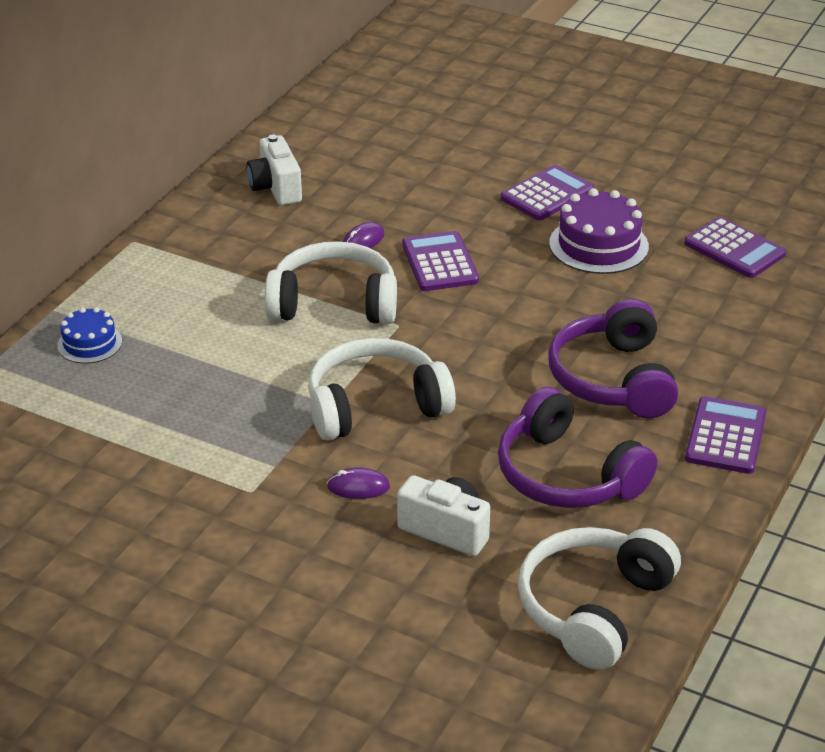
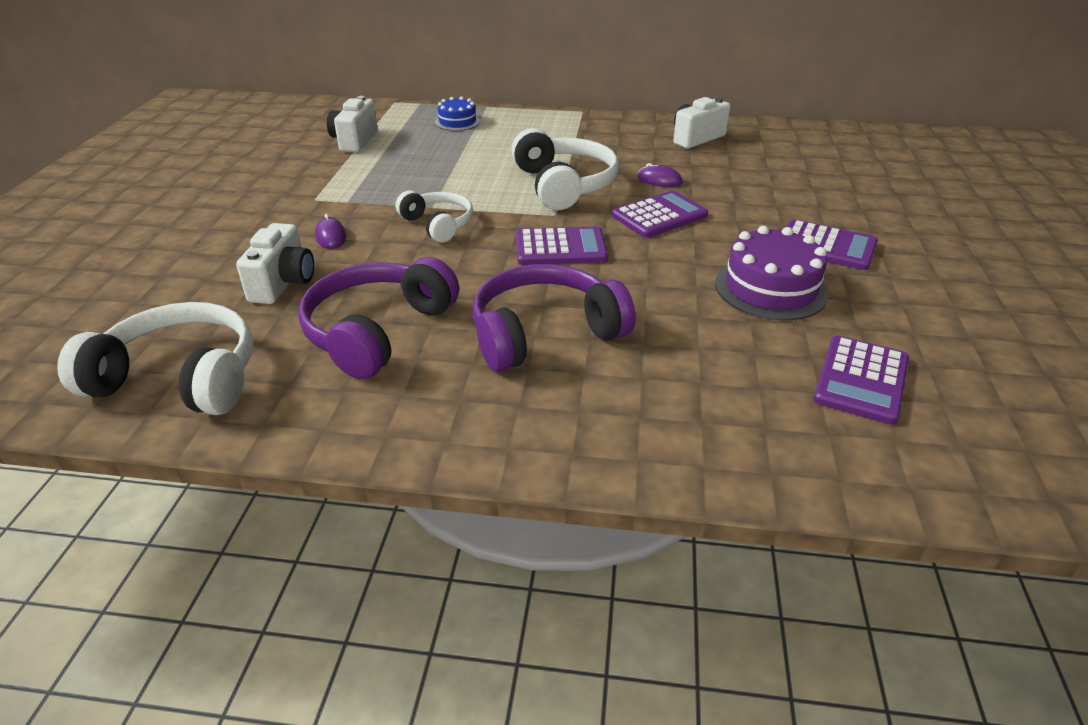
camera: 70 degrees right, 0 degrees up
(86, 440) = (354, 141): none -> white camera
(375, 406) = (438, 224): white headphones -> white headphones, size x0.61
(725, 436) = (483, 426): purple calculator -> purple calculator (560, 248)

